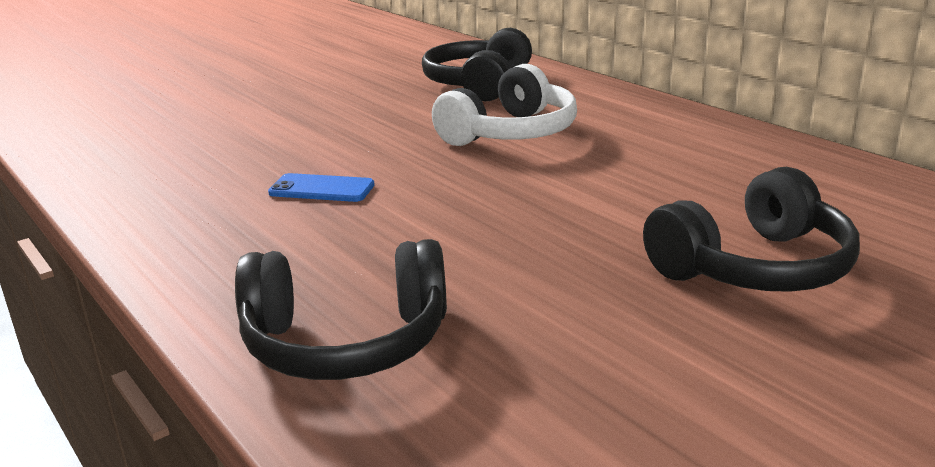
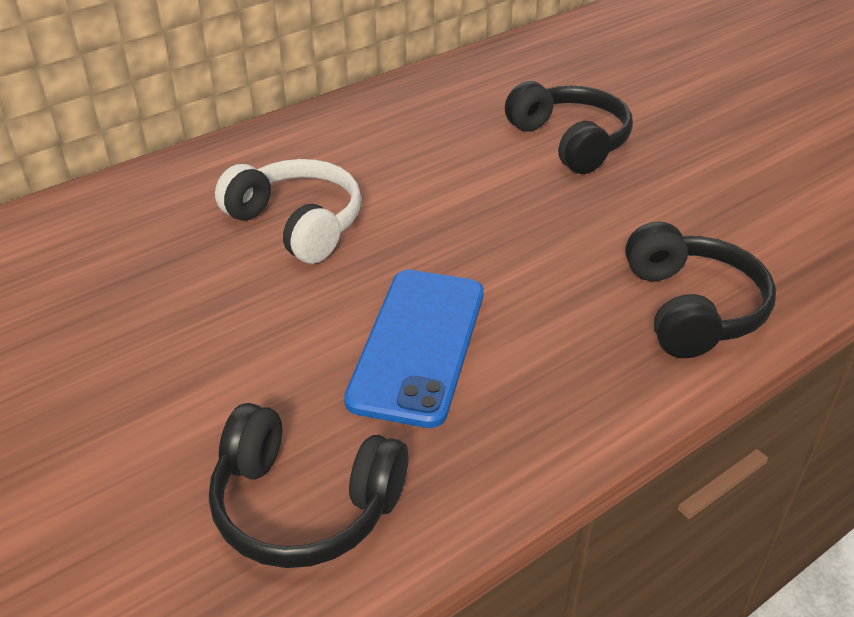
camera: 90 degrees left, 15 degrees up
(321, 189) = (418, 345): blue phone -> blue phone, size x2.02
(478, 84) = (122, 241): black headphones -> black headphones (304, 505)

